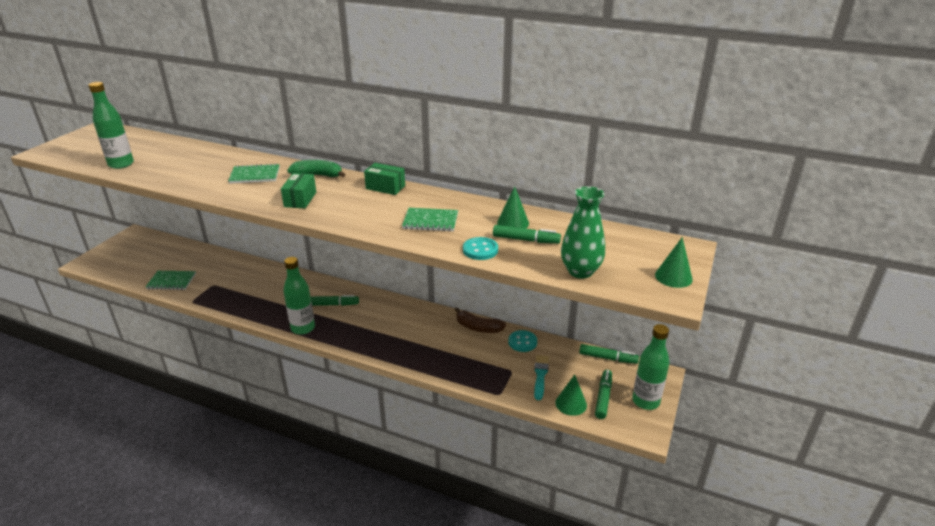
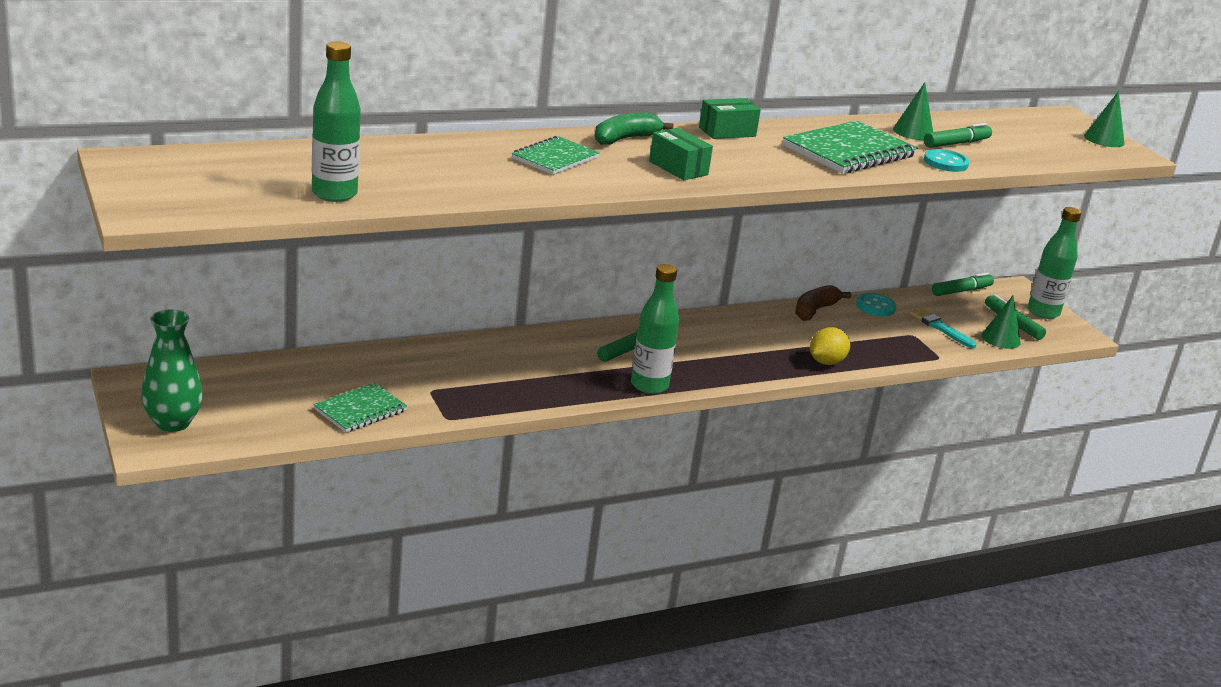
camera: 50 degrees left, 5 degrees down
(420, 361) = (826, 362): none -> yellow lemon
(430, 221) = (849, 151): green notebook -> green notebook, size x1.63
(478, 327) = (814, 310): brown banana -> brown banana turned 150 degrees clockwise
(580, 271) = (1046, 155): green vase -> green vase (173, 423)

